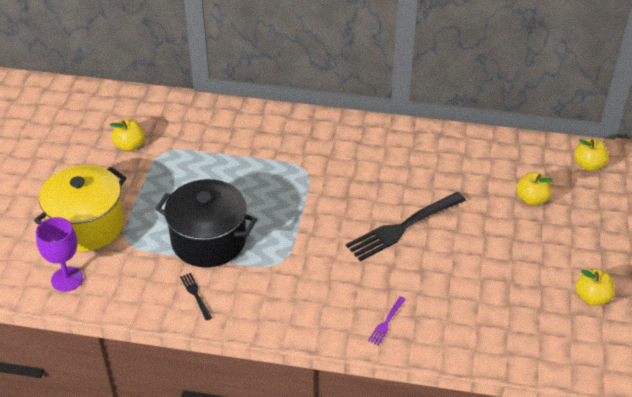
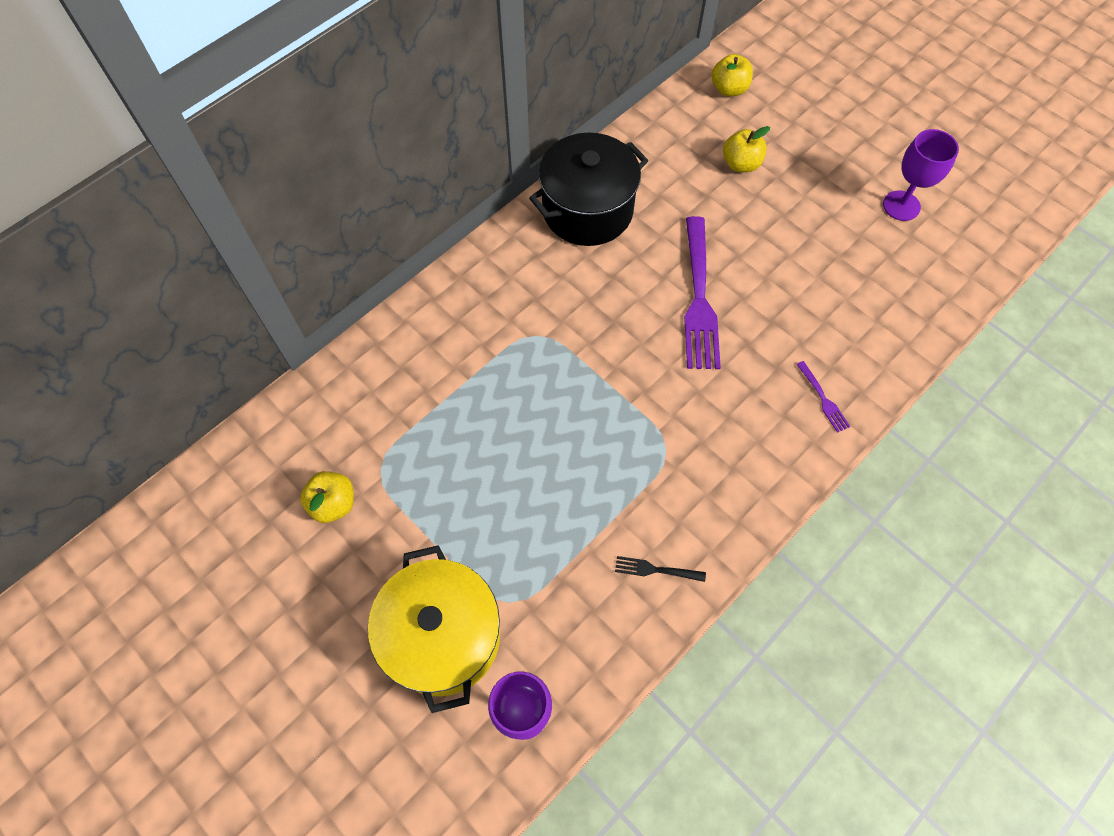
camera: 55 degrees left, 20 degrees up
(209, 240) = (577, 505): black pot -> black pot (587, 210)
(403, 227) = (698, 297): black fork -> purple fork
(592, 297) = (901, 206): yellow apple -> purple goblet

